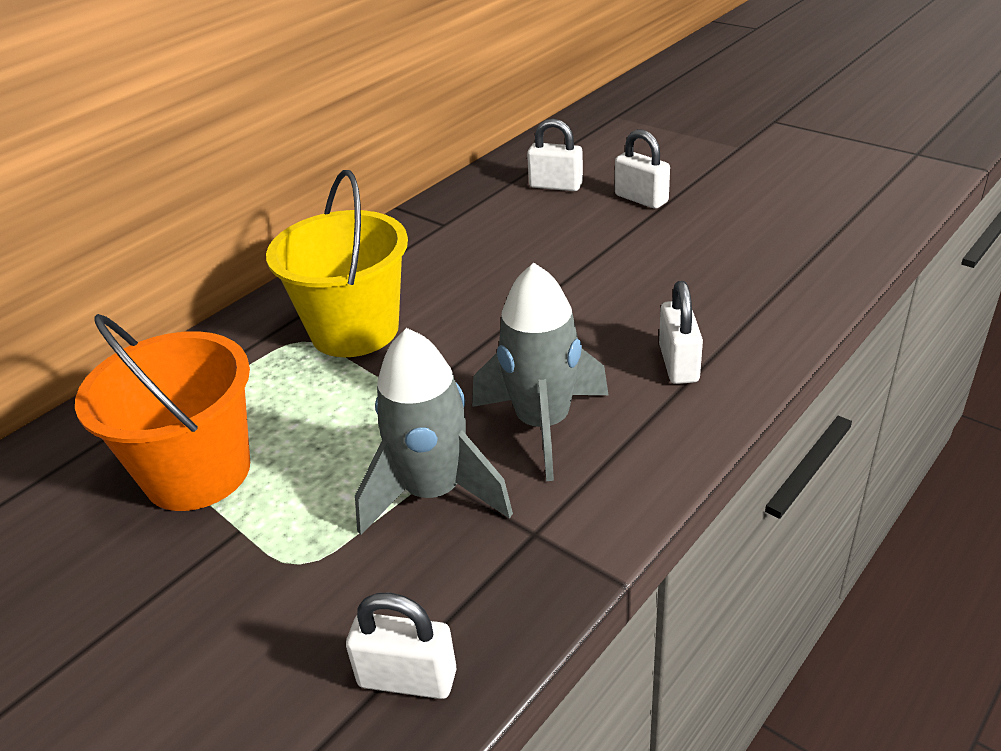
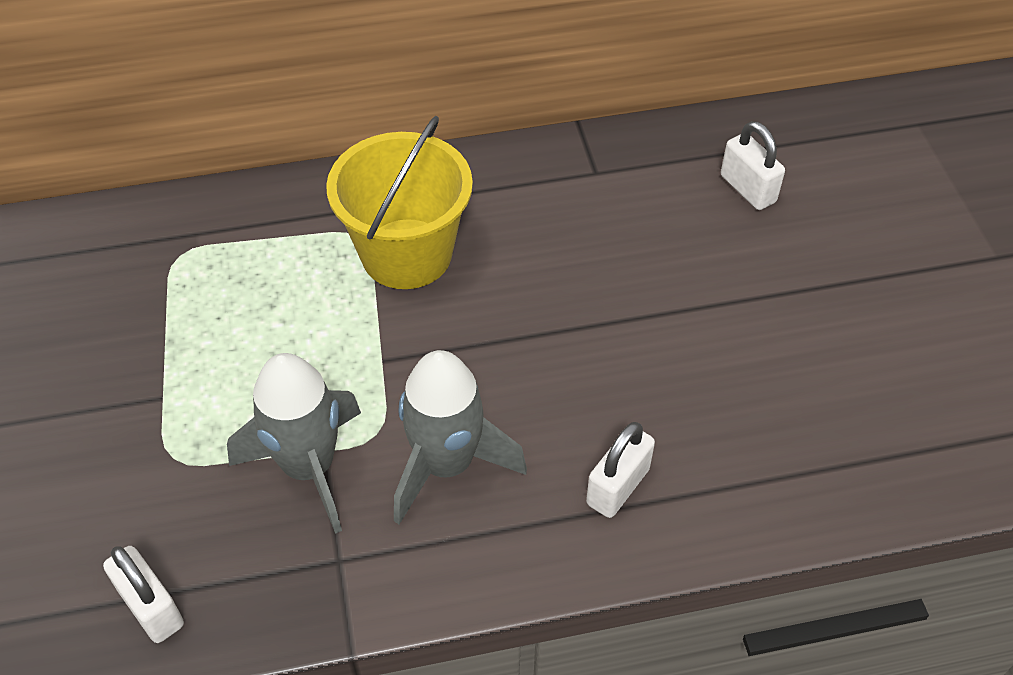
camera: 35 degrees right, 15 degrees up
(197, 472) = (180, 322): orange bucket -> none
(641, 199) = (809, 263): white padlock -> none

